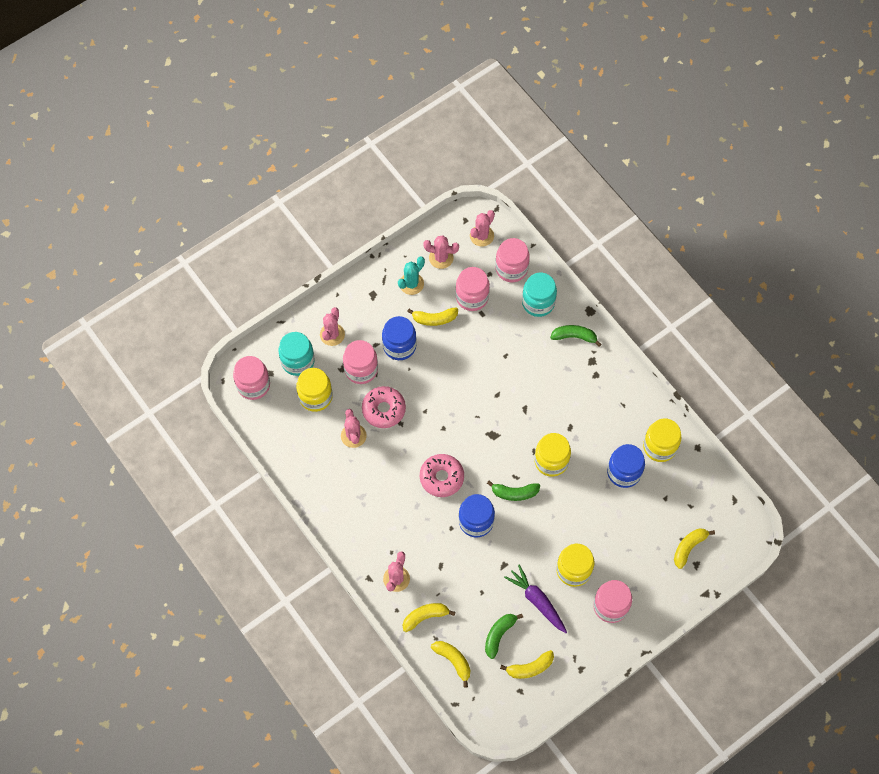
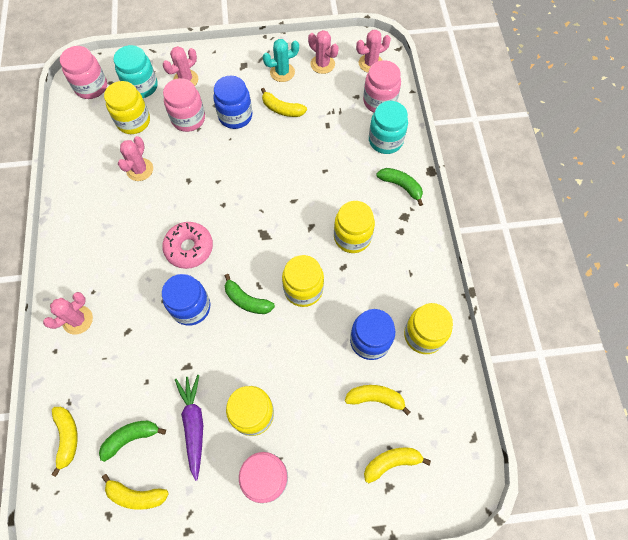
camera: 30 degrees right, 0 degrees up
(384, 409) = (182, 161): pink donut -> none
(425, 617) = (75, 374): yellow banana -> yellow banana (375, 398)
(472, 297) = (328, 107): pink jar -> none
(562, 400) = (352, 237): none -> yellow jar

